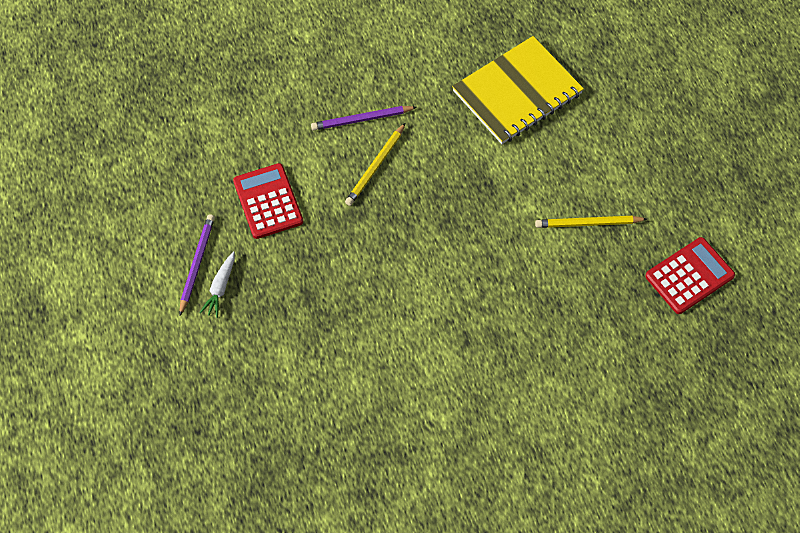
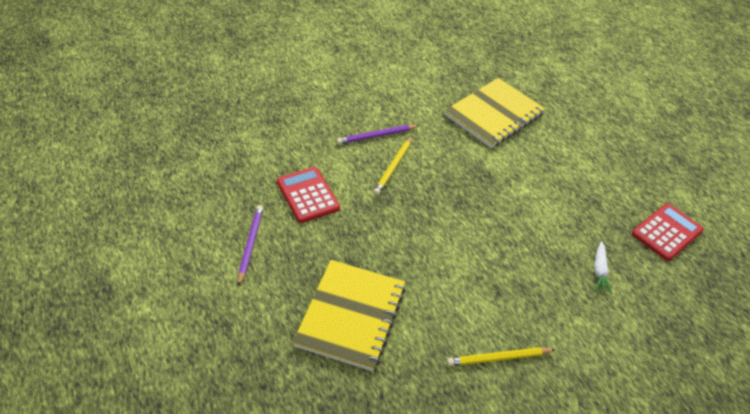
camera: 10 degrees left, 15 degrees down
(220, 288) = (273, 262): white carrot -> white carrot (599, 271)
(298, 359) = (351, 316): none -> yellow notebook
(588, 223) = (574, 199): yellow pencil -> yellow pencil (498, 358)

